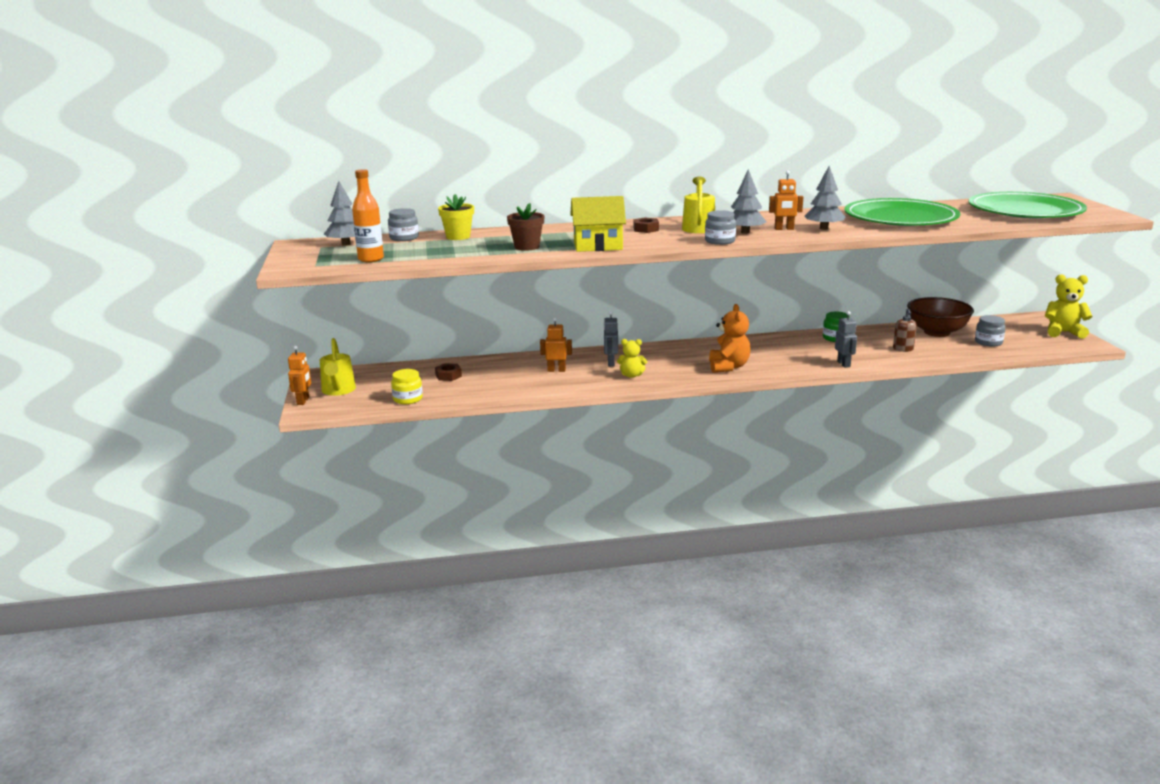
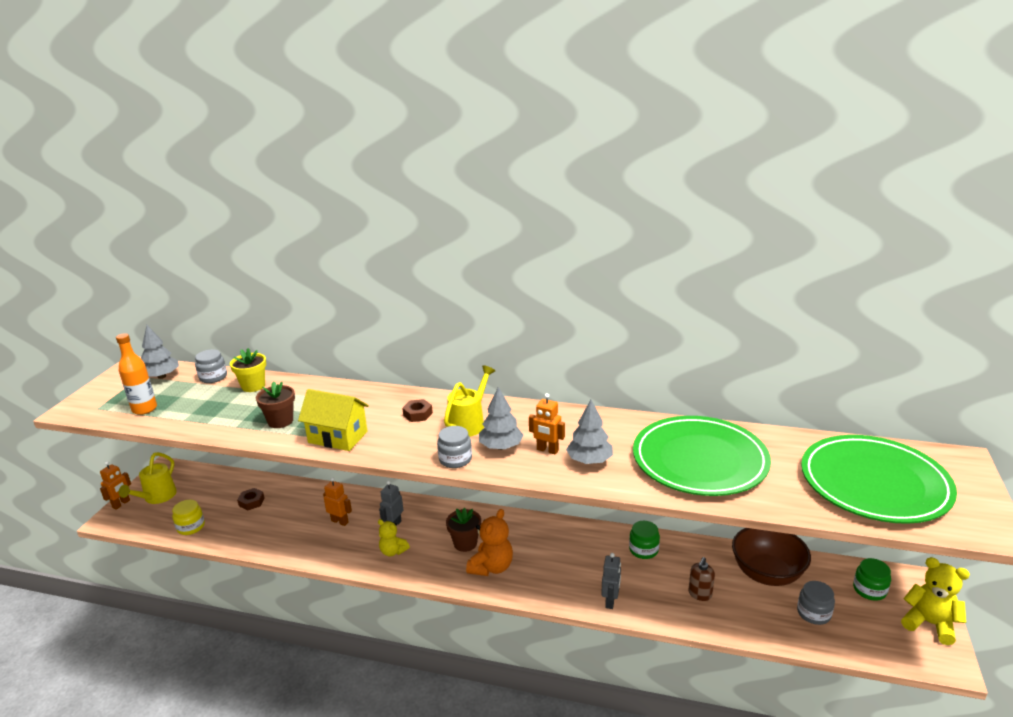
camera: 25 degrees right, 5 degrees up
(688, 360) = (465, 543): none -> brown flower pot
(1011, 326) = (869, 590): none -> green jar

